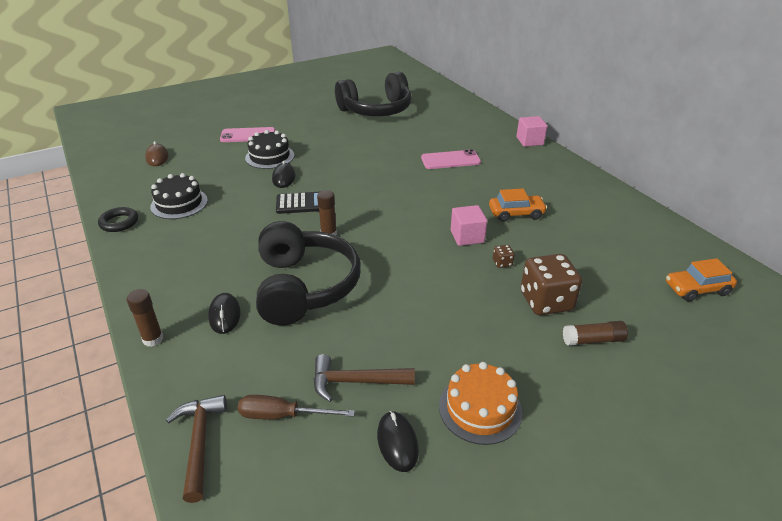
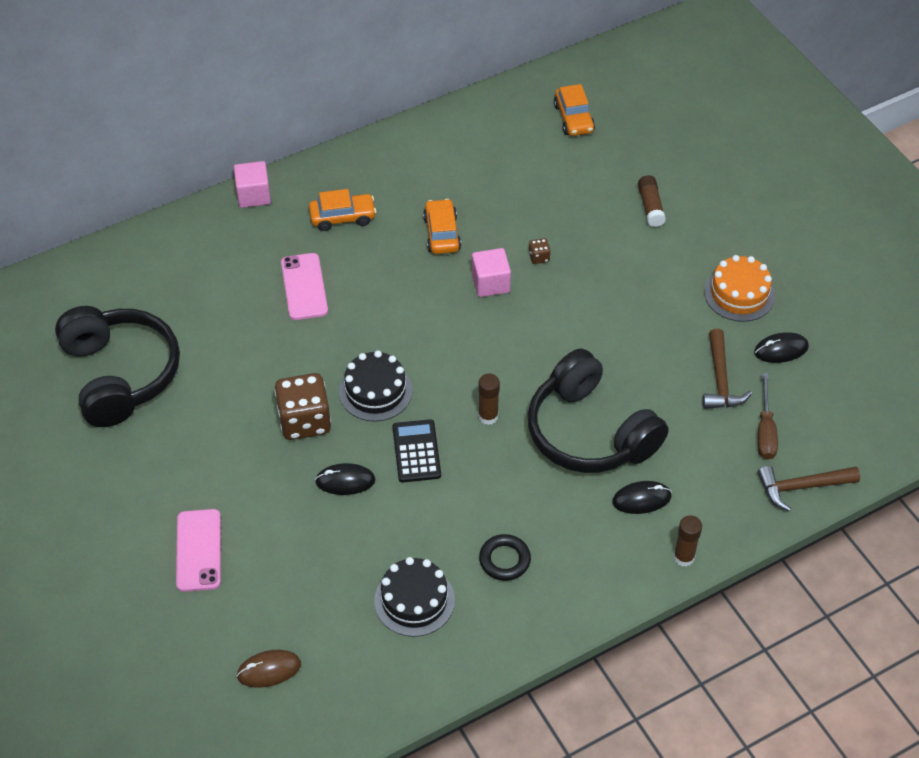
camera: 90 degrees left, 15 degrees up
(119, 222) = (464, 663): black ring -> black ring (504, 560)
(270, 156) = (278, 508): black cake -> black cake (375, 391)
(304, 287) = (590, 432): black headphones -> black headphones turned 120 degrees counterclockwise
(520, 172) = (342, 217): none -> orange car
(546, 301) = (599, 231): brown dice -> brown dice (304, 421)

